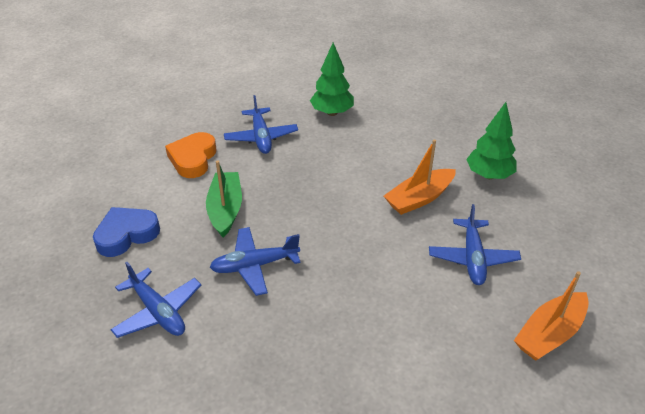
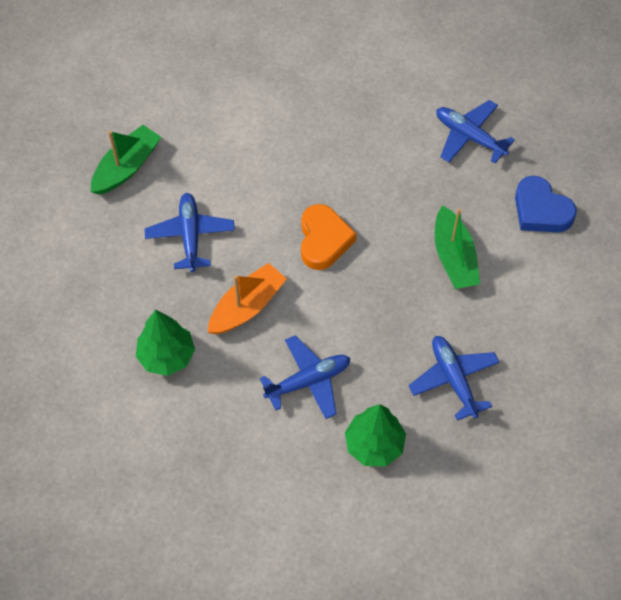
camera: 170 degrees right, 20 degrees up
(126, 234) = (541, 210): blue heart -> blue heart turned 90 degrees clockwise
(193, 159) = (522, 327): orange heart -> orange heart (323, 240)
(254, 265) = (400, 195): blue plane -> blue plane (308, 381)
(549, 334) = (126, 167): orange boat -> green boat

